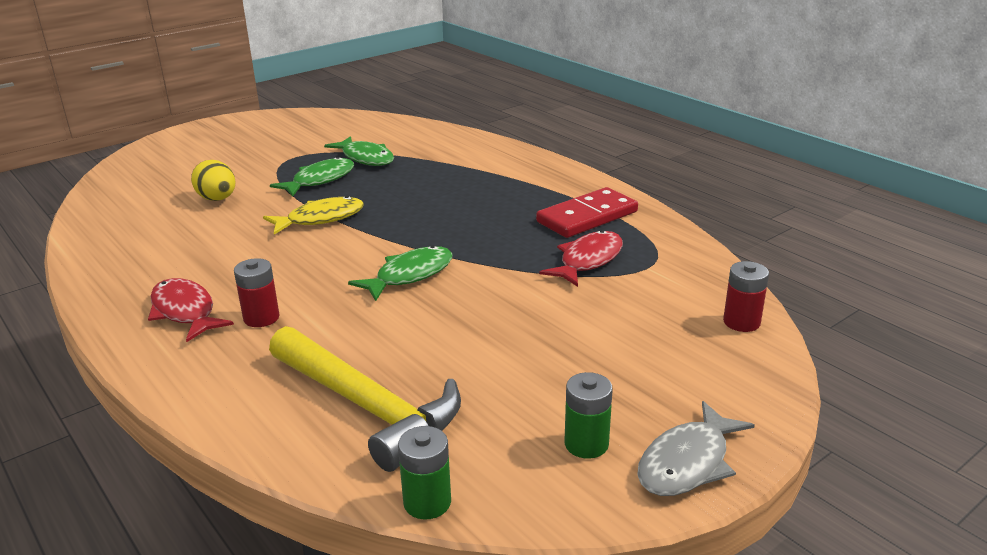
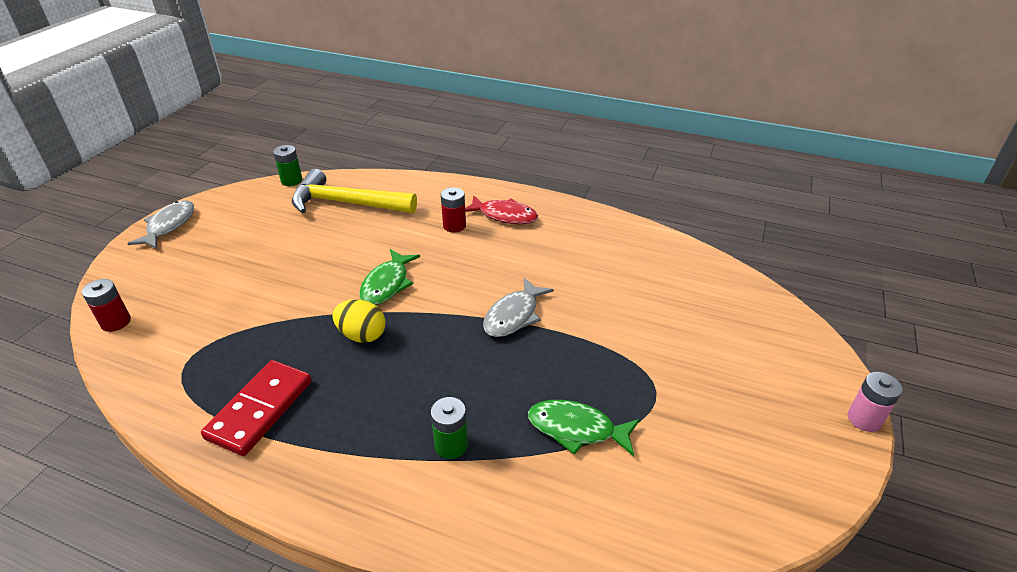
camera: 150 degrees right, 10 degrees up
(195, 125) = (864, 419): none -> pink battery
(217, 199) = (631, 307): yellow egg -> yellow egg (362, 335)
(320, 180) = (578, 368): green fish -> none
(320, 219) = (514, 315): yellow fish -> grey fish
(586, 444) = (223, 219): green battery -> green battery (451, 445)
(588, 260) = (247, 346): red fish -> none

